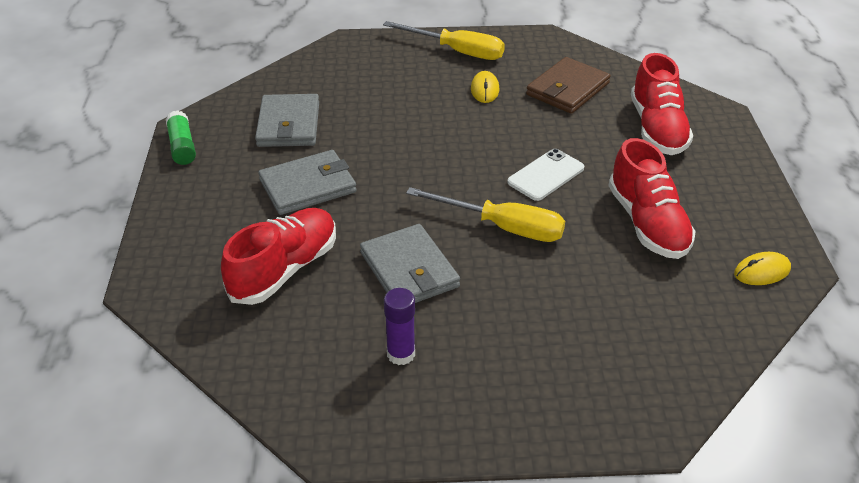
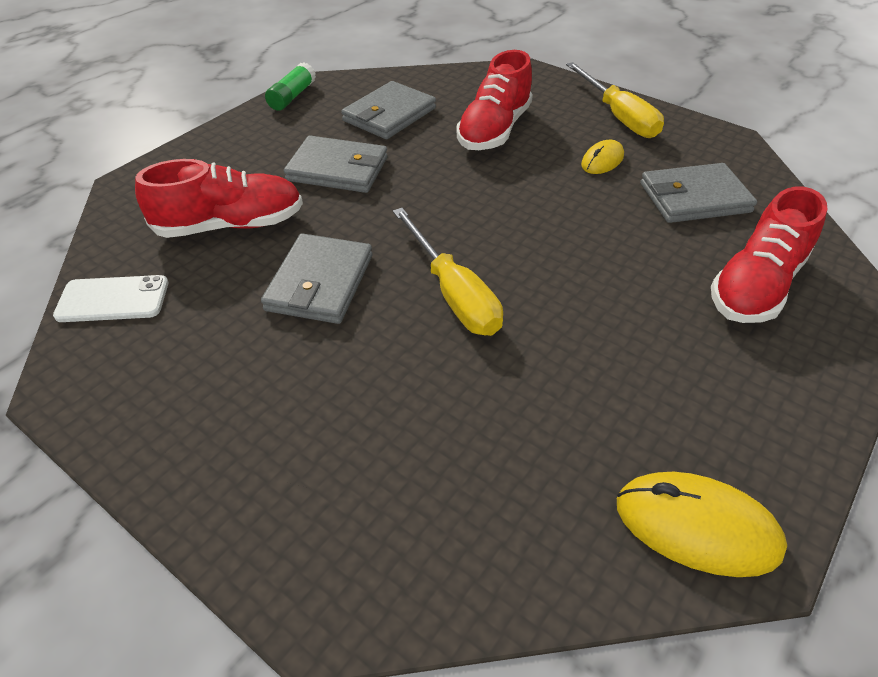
camera: 40 degrees right, 5 degrees up
(401, 354) = (213, 352): purple glue stick -> none
(546, 175) = (562, 268): white phone -> white phone (113, 299)
(567, 89) = (694, 198): brown wallet -> grey wallet
(647, 223) = (614, 379): red shoe -> red shoe (494, 130)
(762, 271) = (697, 526): yellow mouse -> yellow mouse, size x1.69

